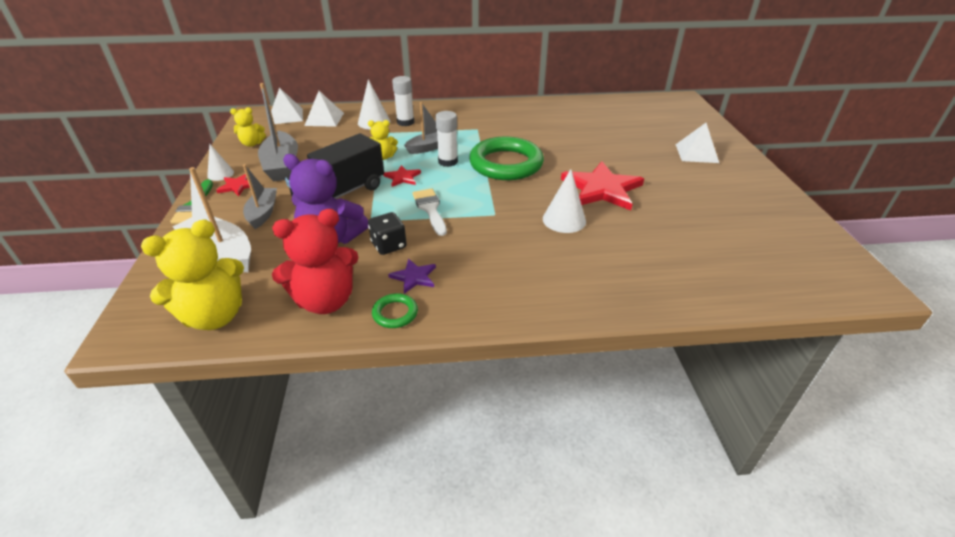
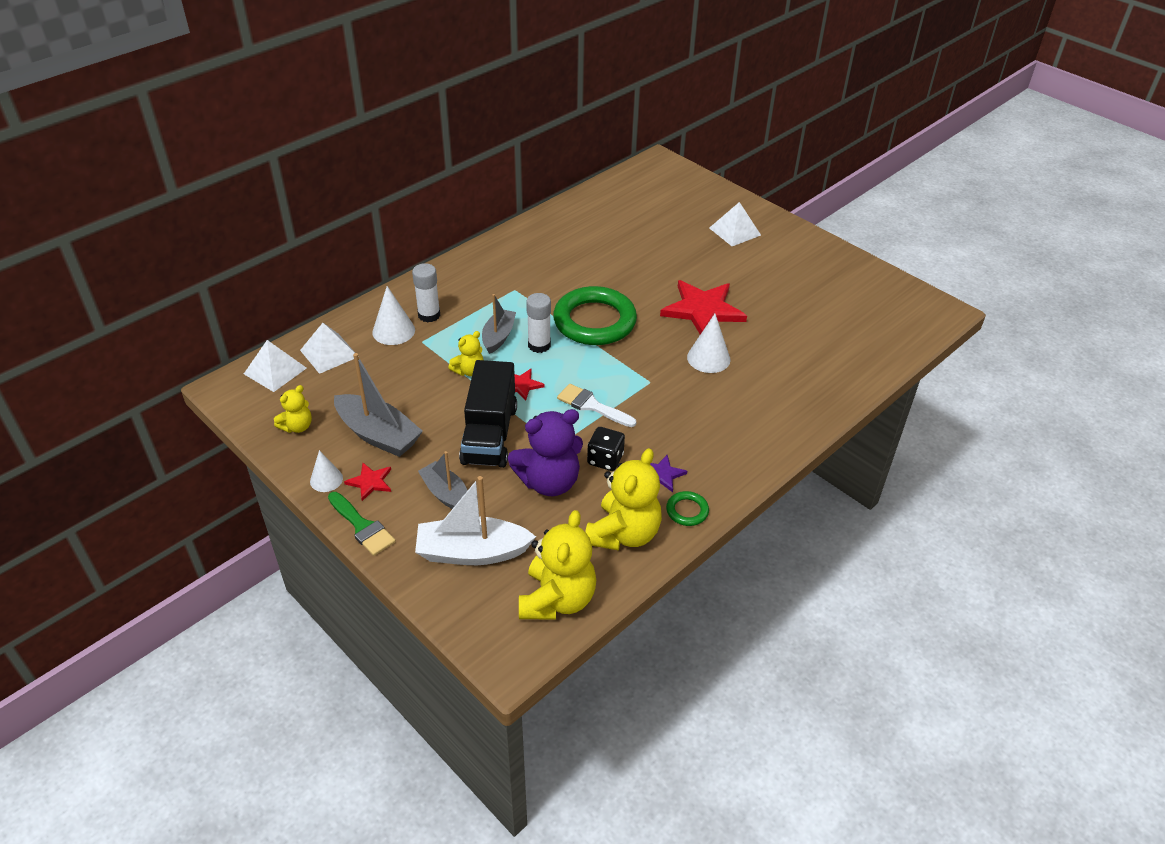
camera: 40 degrees left, 5 degrees up
(325, 301) = (623, 534): red teddy bear -> yellow teddy bear

